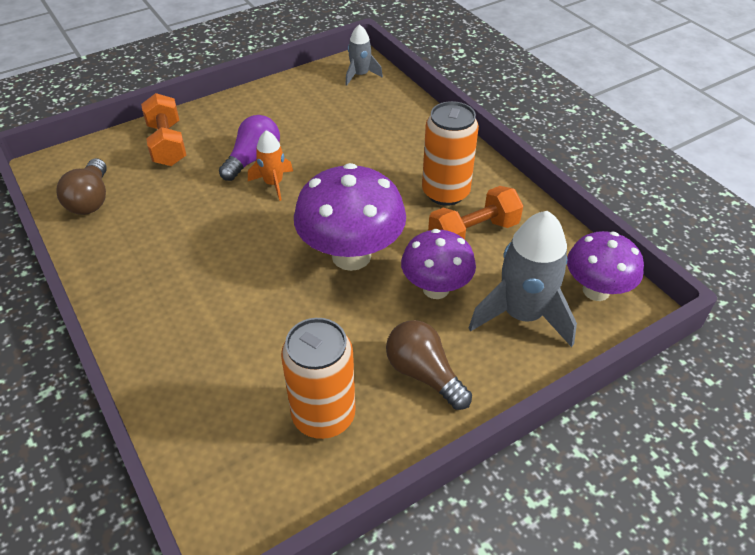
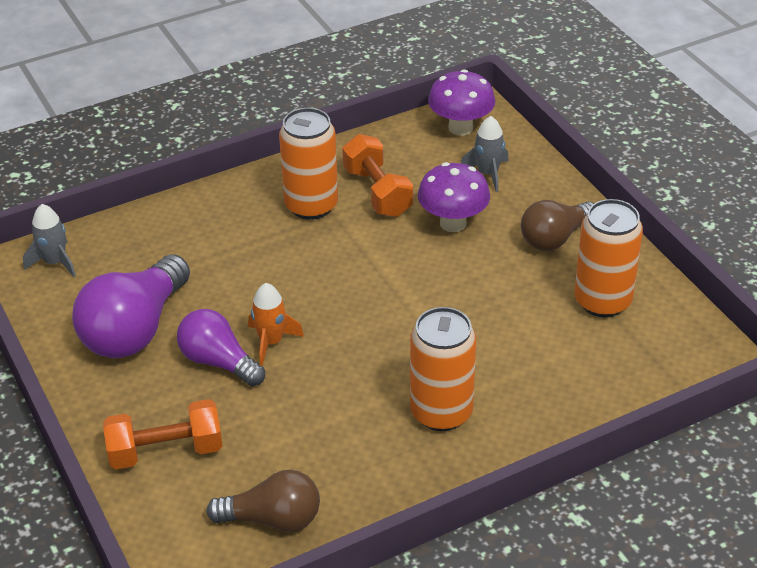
camera: 85 degrees left, 5 degrees down
(180, 288) = (441, 412): none -> orange can
(290, 117) = (135, 329): none -> purple light bulb
(351, 256) = (402, 279): purple mushroom -> none
(522, 315) = (488, 173): grey rocket -> grey rocket, size x0.55

